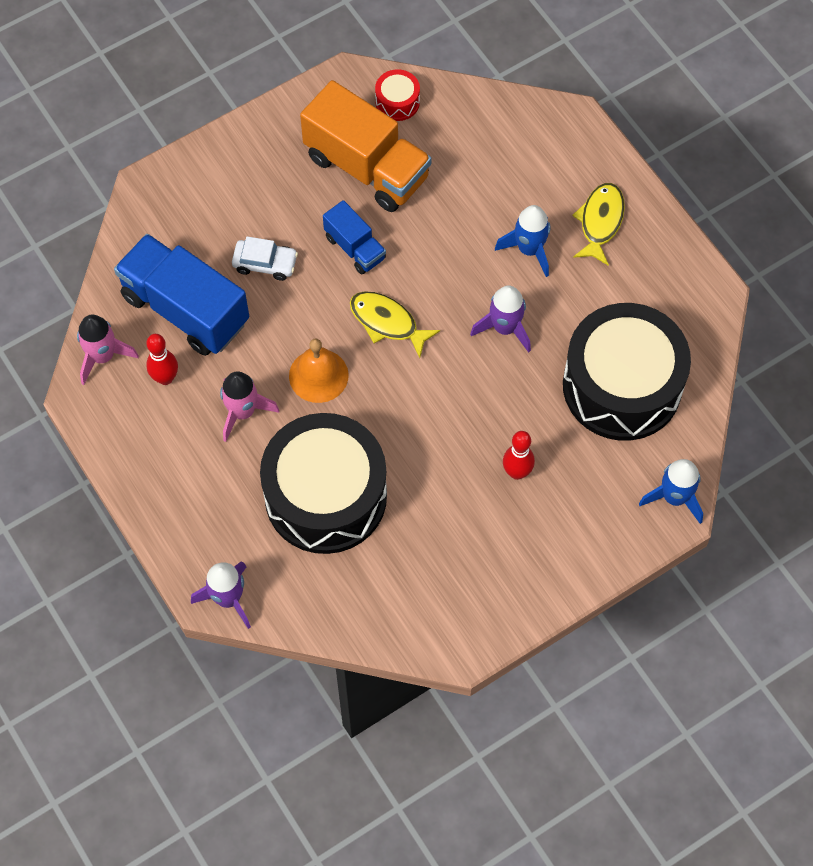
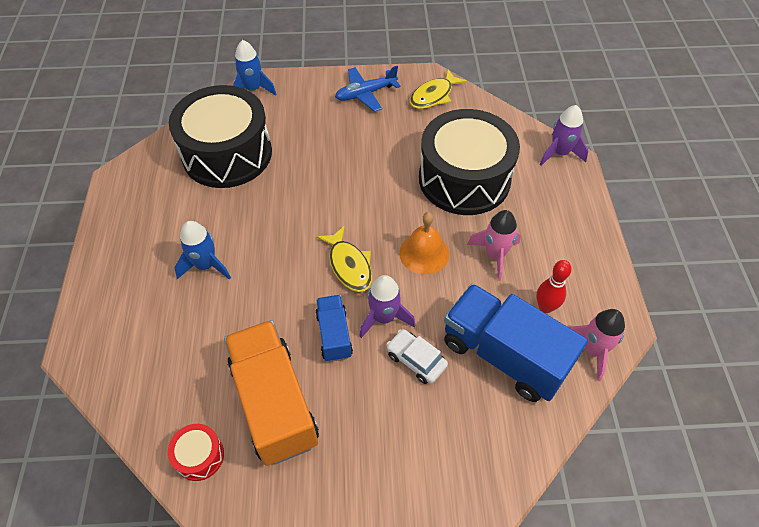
camera: 150 degrees left, 10 degrees down
(185, 309) = (504, 355): blue truck -> blue truck turned 150 degrees clockwise
(505, 328) = (269, 221): purple rocket -> purple rocket (384, 317)
(517, 472) = (332, 139): red bowling pin -> none
(526, 569) = (365, 94): none -> blue plane
(600, 222) = (139, 259): yellow fish -> yellow fish (433, 96)

